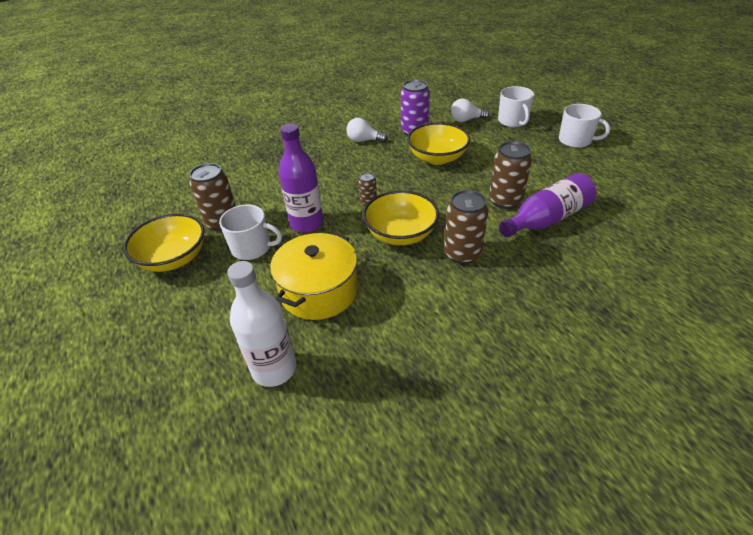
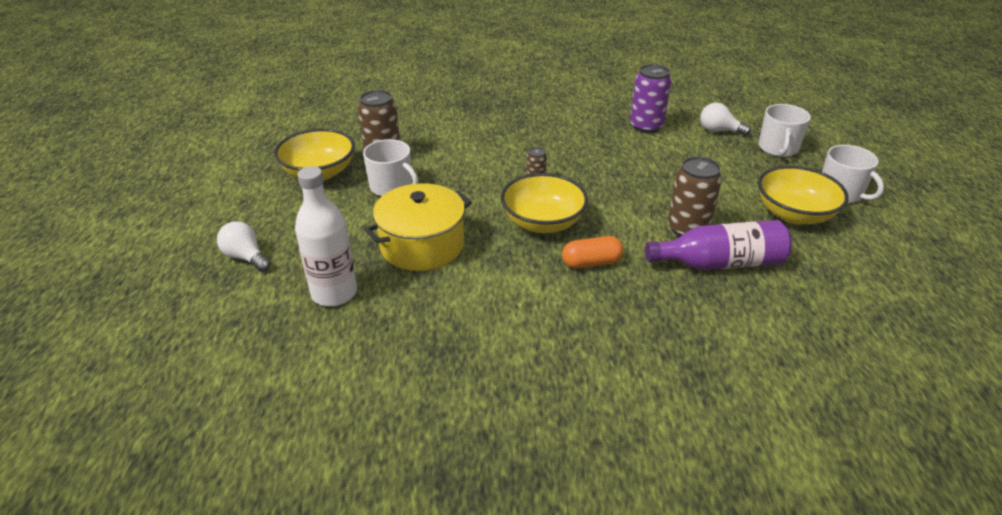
camera: 25 degrees right, 5 degrees down
(307, 223) = (458, 182): purple bottle -> none
(364, 140) = (581, 120): white light bulb -> white light bulb (246, 257)
(437, 158) = (648, 161): yellow bowl -> yellow bowl (794, 214)
(462, 253) = (591, 263): brown can -> orange capsule

